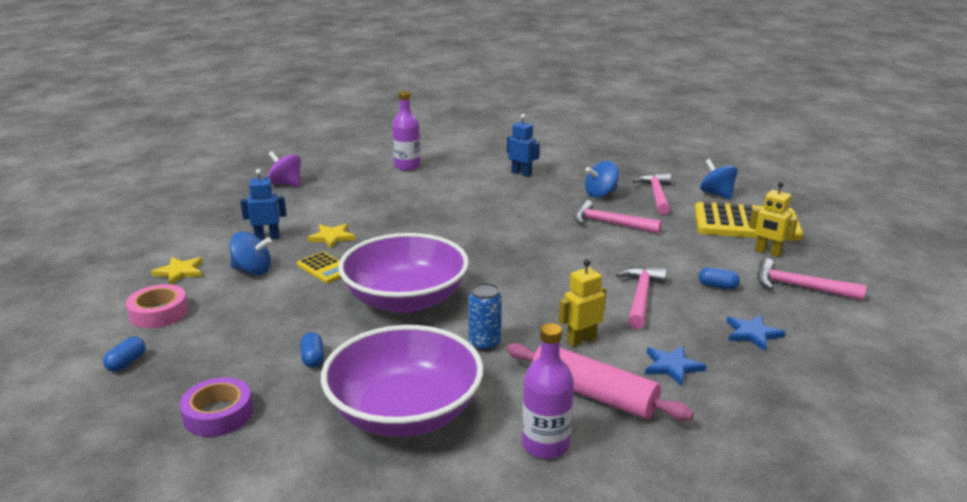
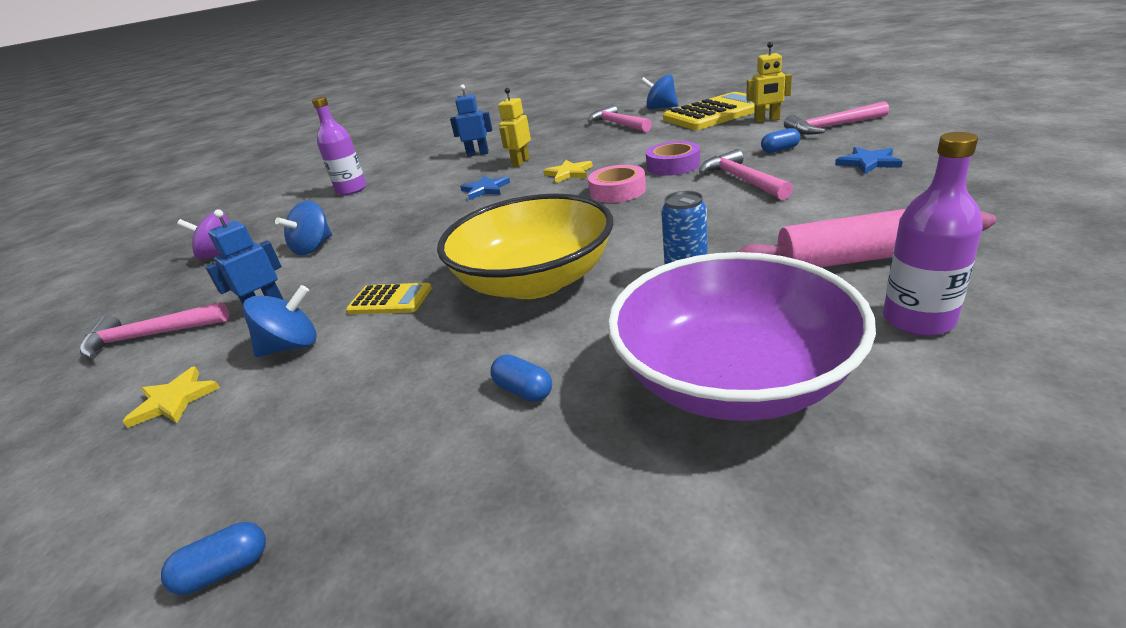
camera: 30 degrees left, 5 degrees up
(127, 363) = (225, 570): blue capsule -> blue capsule turned 75 degrees clockwise
(159, 313) = (200, 466): pink tape -> pink tape (617, 191)
(218, 414) = (498, 543): purple tape -> purple tape (673, 165)
(332, 237) = (354, 271): yellow star -> yellow star (569, 173)
(405, 299) = (535, 281): purple bowl -> yellow bowl
(581, 340) = (762, 228): yellow robot -> yellow robot (520, 162)
(600, 194) = (572, 140): blue spinning top -> blue spinning top (313, 248)
(610, 223) = (617, 151): pink hammer -> pink hammer (150, 336)
(672, 366) = (868, 208): blue star -> blue star (485, 189)

